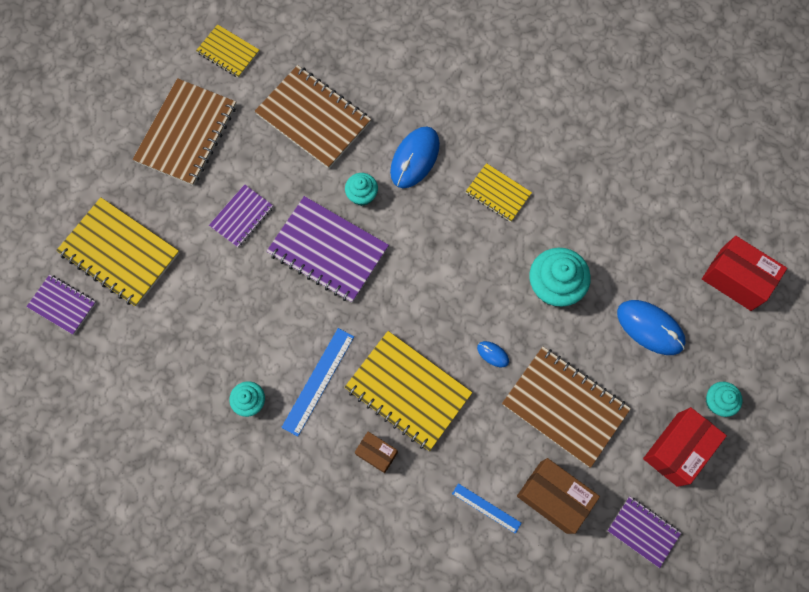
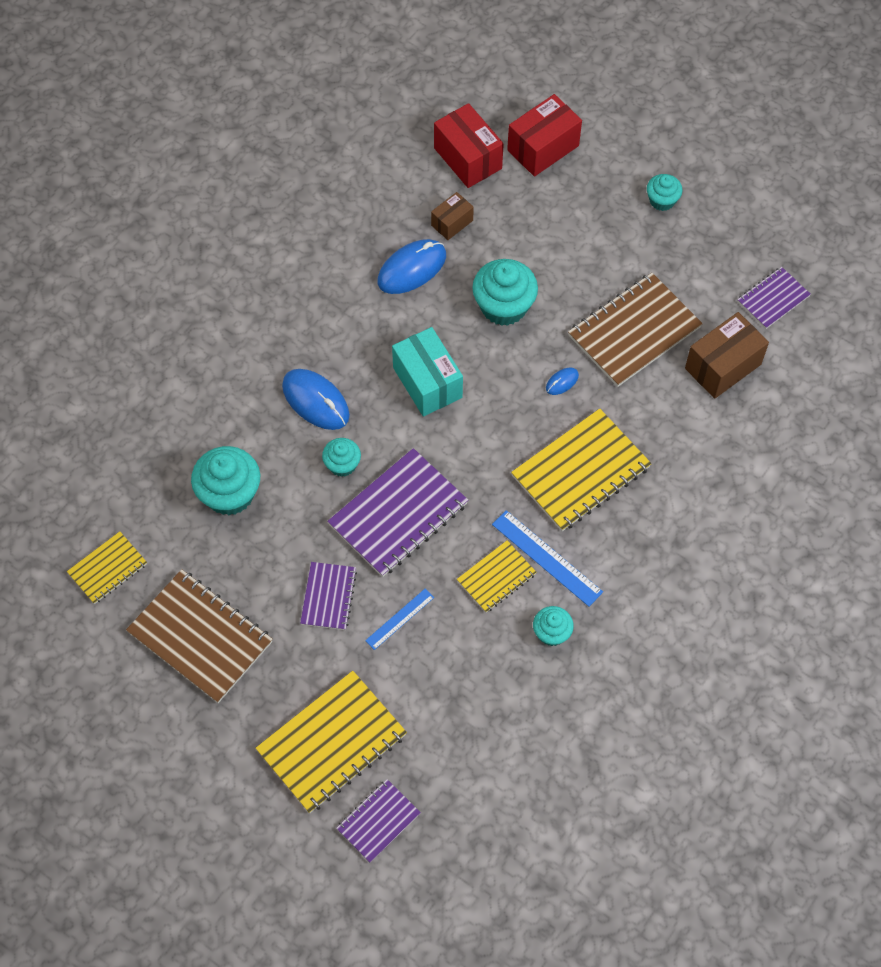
camera: 75 degrees left, 10 degrees down
(242, 217) = (328, 597): purple notebook -> purple notebook turned 45 degrees clockwise
(313, 118) = (230, 494): brown notebook -> turquoise cupcake
(376, 453) = (640, 518): brown box -> brown box (452, 223)
(458, 241) = (427, 382): none -> turquoise box
(486, 508) = (720, 429): blue ruler -> blue ruler (400, 619)
(498, 193) = (384, 331): yellow notebook -> yellow notebook (496, 577)
(650, 328) = (572, 235): blue mouse -> blue mouse (412, 269)
(677, 449) = (700, 247): red box -> red box (467, 158)

